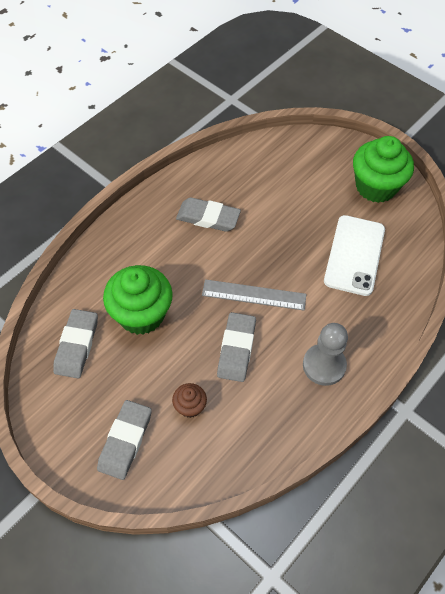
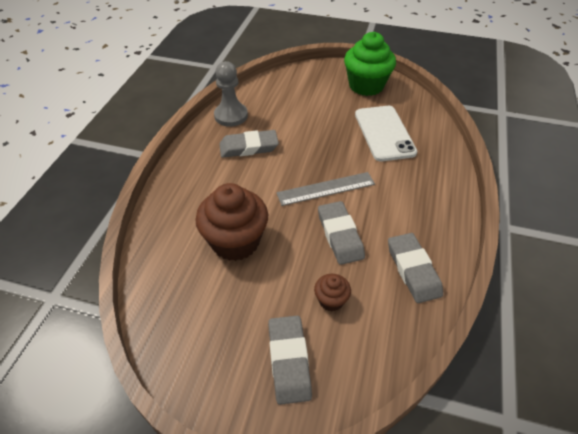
camera: 25 degrees left, 10 degrees down
(77, 345) = (187, 293): grey eraser -> grey eraser (413, 270)
(141, 314) = (235, 241): green cupcake -> brown cupcake
(324, 365) = (420, 218): grey pawn -> grey pawn (231, 116)

